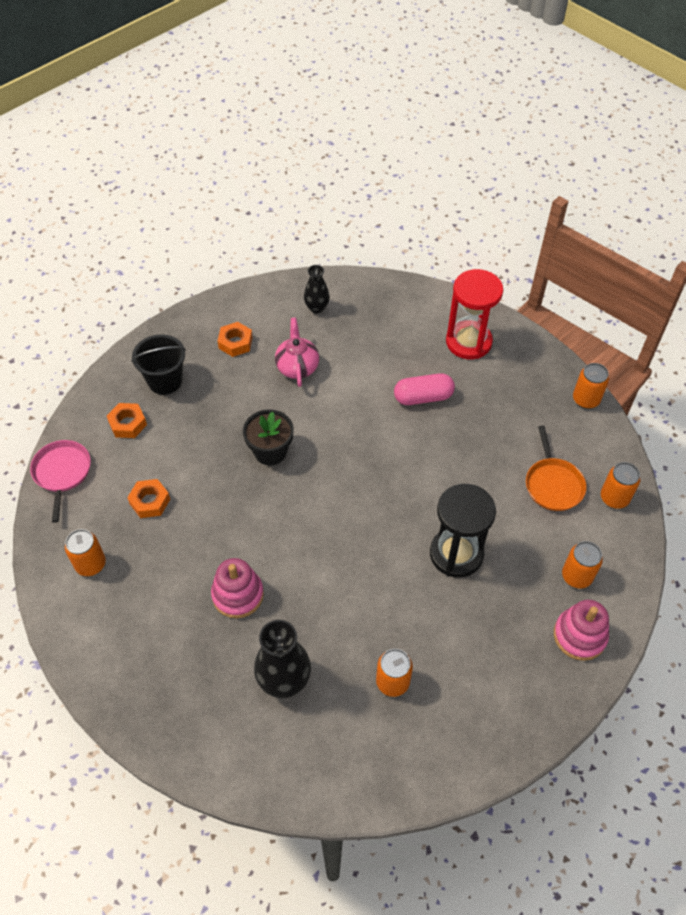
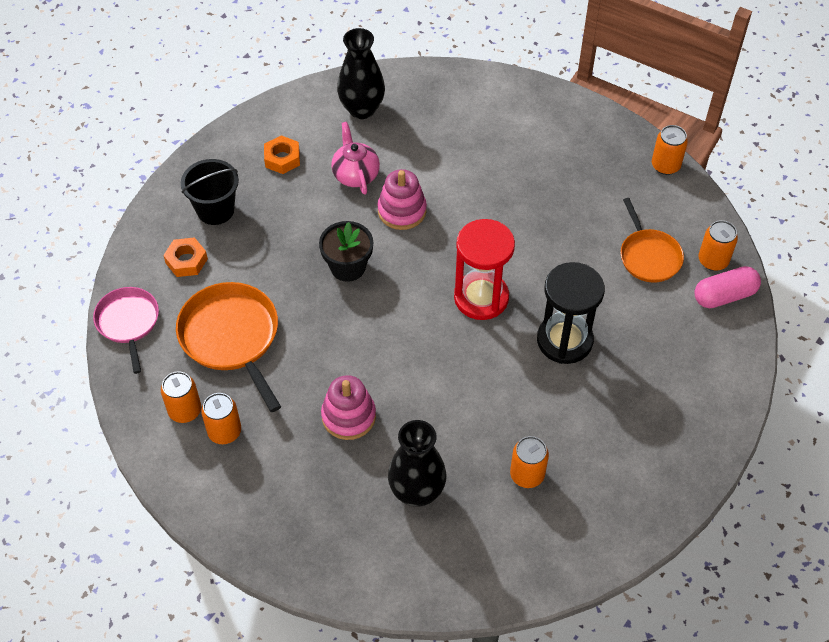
camera: 10 degrees left, 0 degrees up
(150, 501) = (231, 337): orange nut -> orange pan
(317, 308) = (362, 109): black vase -> black vase, size x1.66
(423, 397) = (496, 187): pink capsule -> pink capsule (724, 296)
(468, 342) = (532, 123): red hourglass -> red hourglass (481, 297)
(576, 576) = (690, 343): orange can -> orange can (224, 432)
(579, 636) = (703, 400): pink stacking toy -> pink stacking toy (402, 211)

